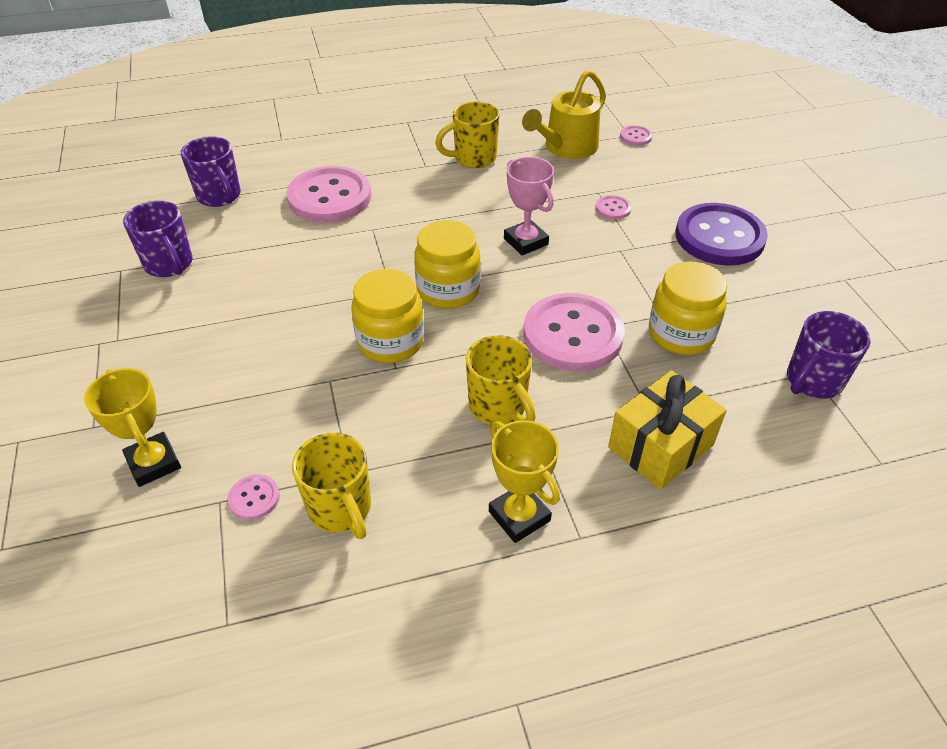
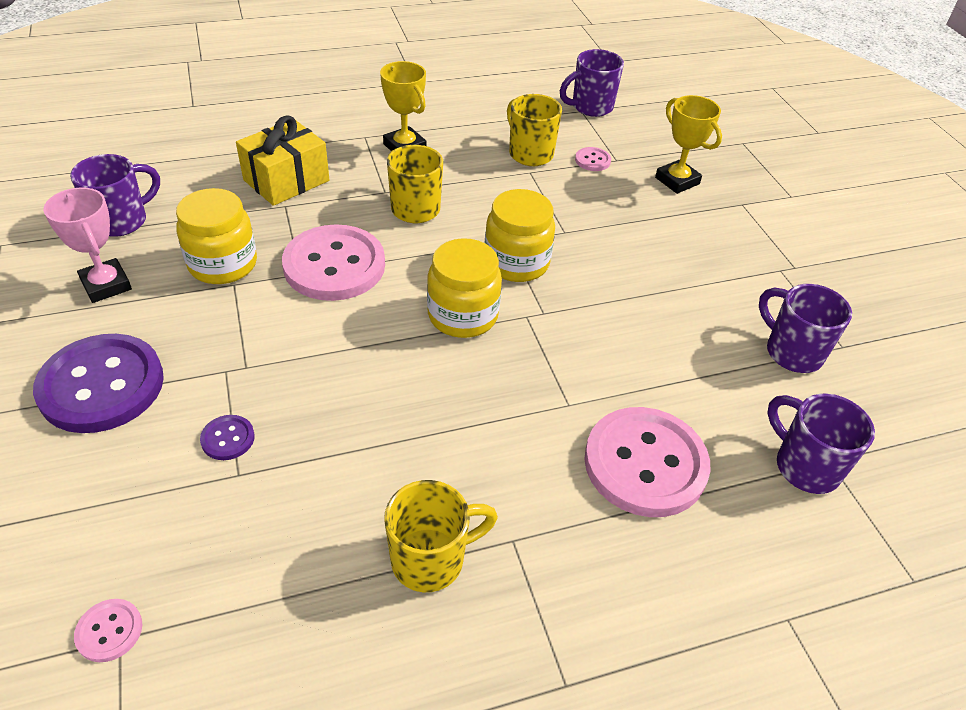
camera: 175 degrees right, 0 degrees up
(207, 635) = (590, 107): none -> purple mug
(525, 241) = (365, 381): pink trophy -> pink trophy (106, 285)
(566, 148) = (257, 593): yellow watering can -> none
(613, 209) = (228, 439): pink button -> purple button

